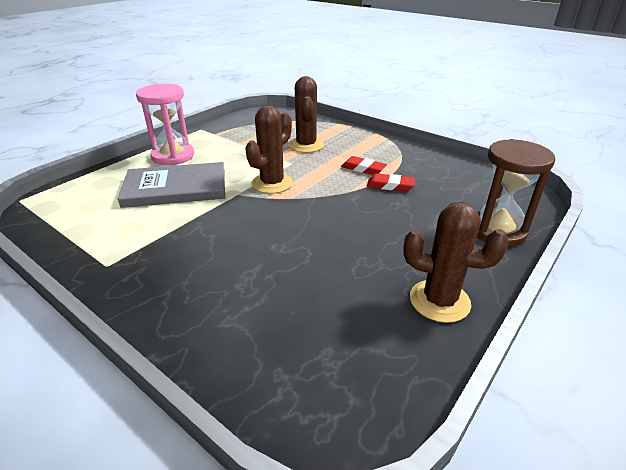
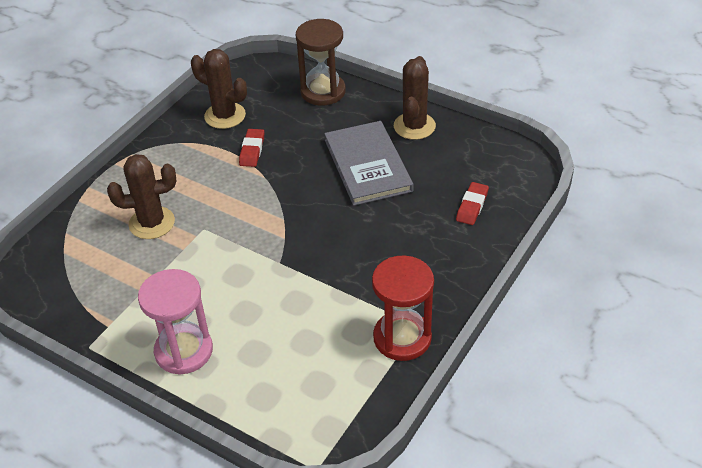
camera: 95 degrees left, 10 degrees up
(100, 253) = (402, 338): none -> red hourglass
(176, 188) = (271, 320): grey book -> grey book (368, 165)
(272, 183) = (253, 238): brown cactus -> brown cactus (225, 116)
(363, 169) = (215, 171): red eraser -> red eraser (472, 206)

